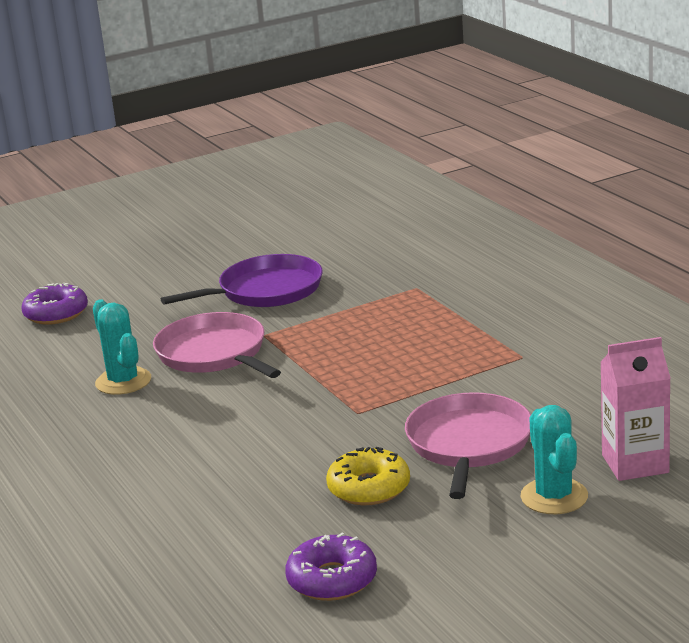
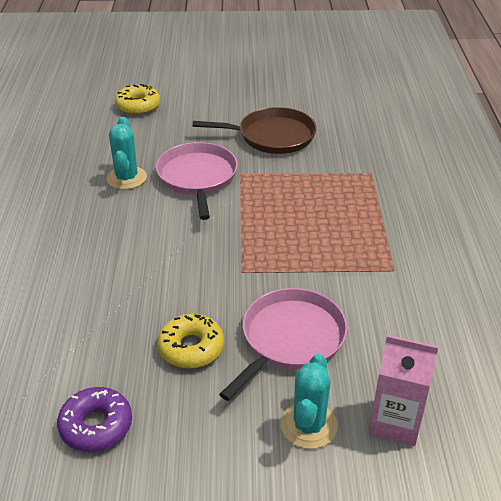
camera: 25 degrees right, 15 degrees up
(56, 313) = (138, 106): purple donut -> yellow donut
(265, 291) = (272, 136): purple pan -> brown pan

